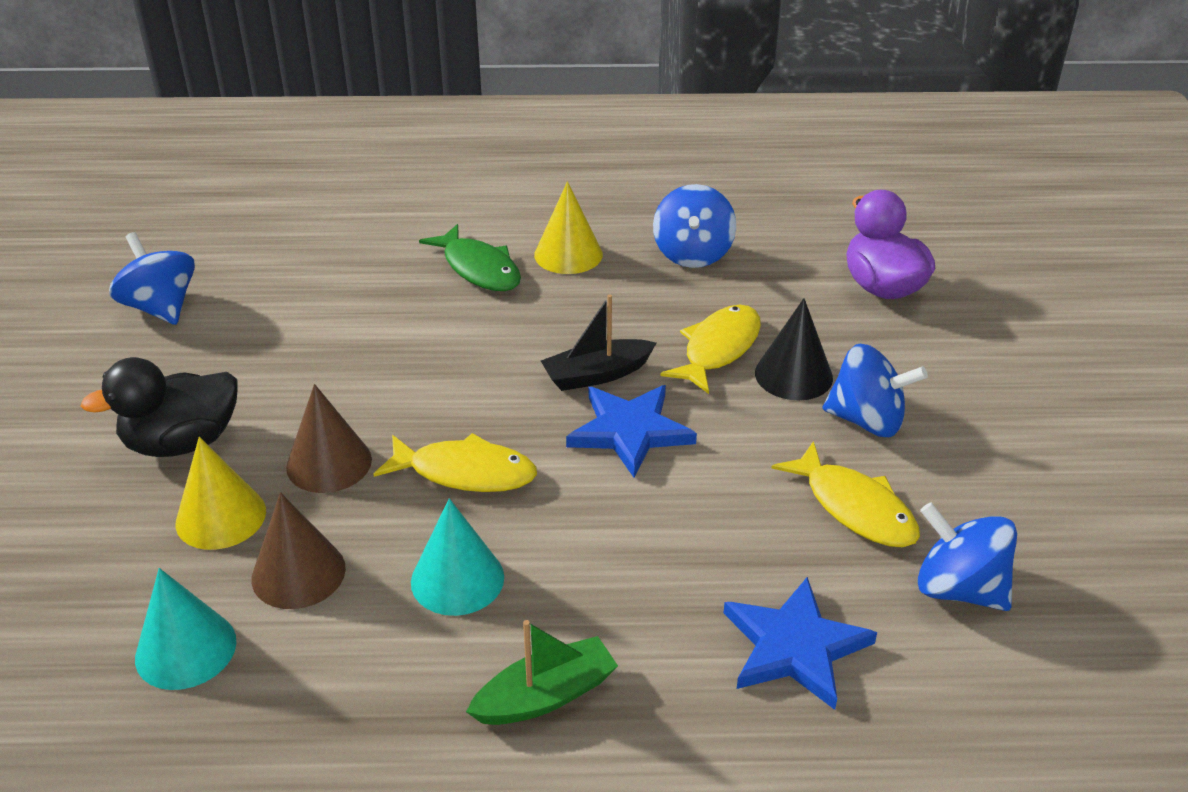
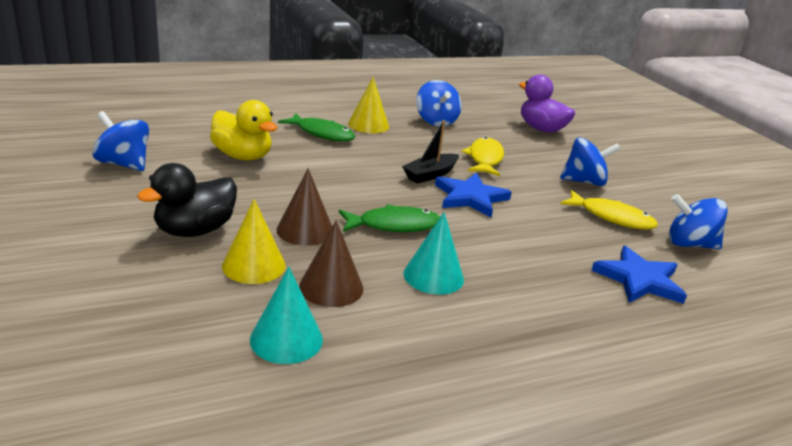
camera: 25 degrees left, 10 degrees down
(330, 307) = (243, 156): none -> yellow duck
(465, 472) = (394, 225): yellow fish -> green fish
(545, 696) = (533, 324): green boat -> none
(793, 375) = (532, 166): black cone -> none

